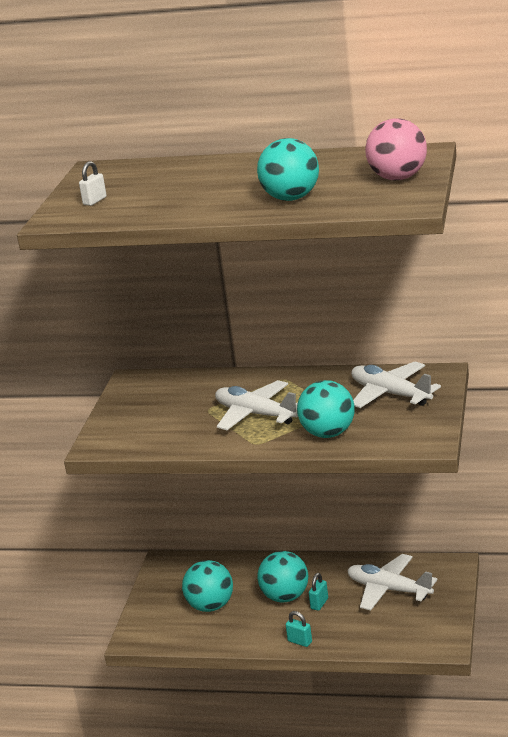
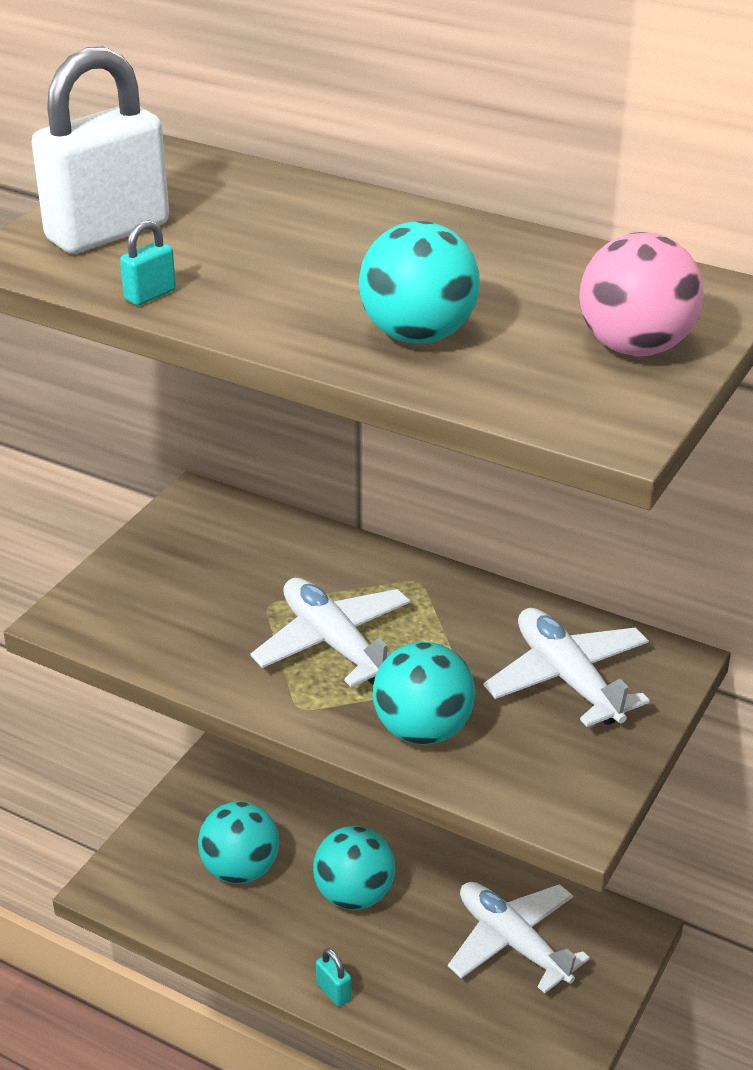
camera: 15 degrees right, 10 degrees up
(94, 201) = (108, 232): white padlock -> white padlock, size x2.50
(319, 604) = (397, 928): turquoise padlock -> turquoise padlock (150, 295)

